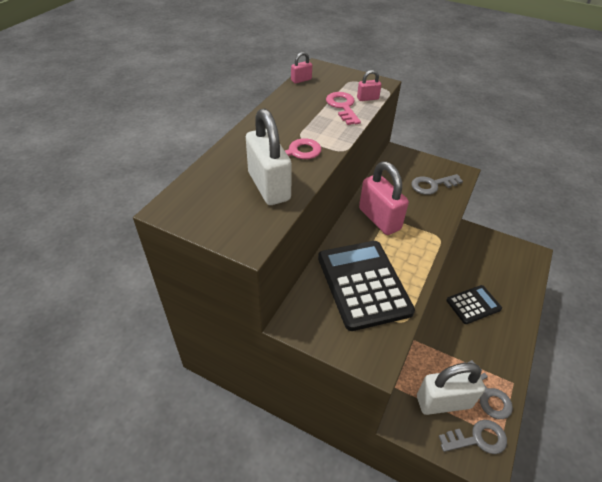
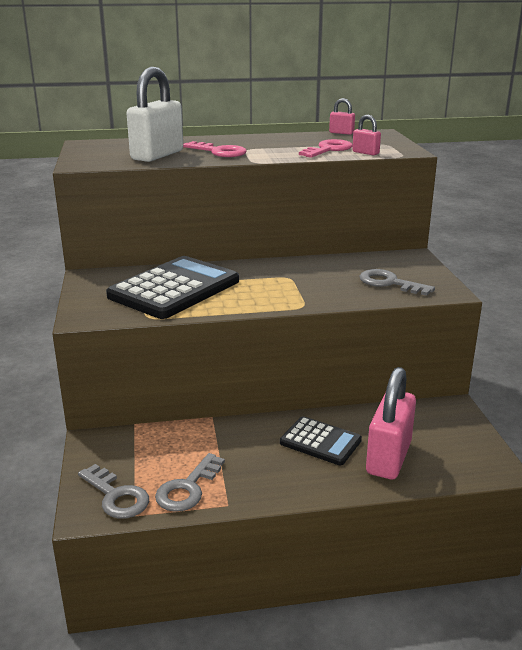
camera: 55 degrees right, 20 degrees down
(379, 219) = (281, 273): pink padlock -> pink padlock (388, 458)
(443, 401) = (145, 459): white padlock -> none

